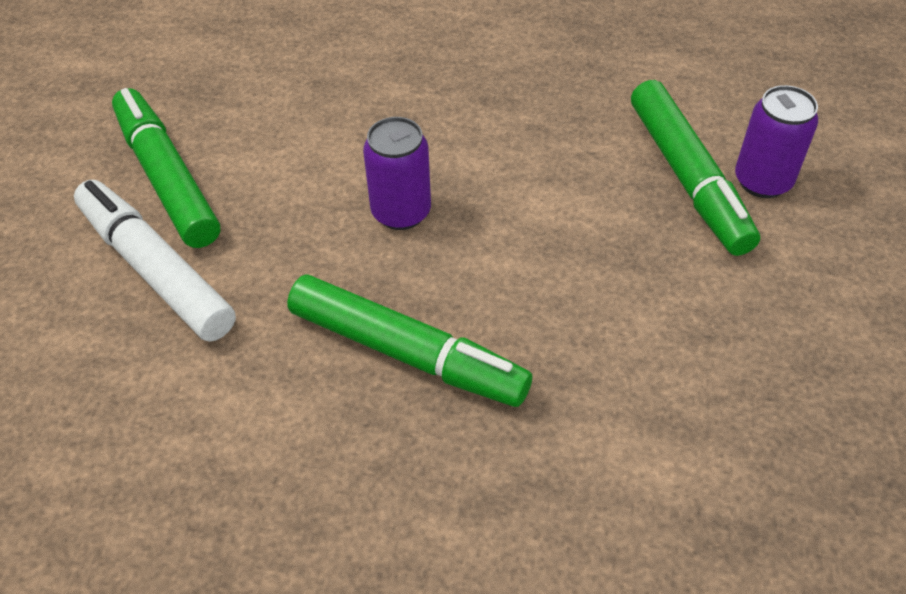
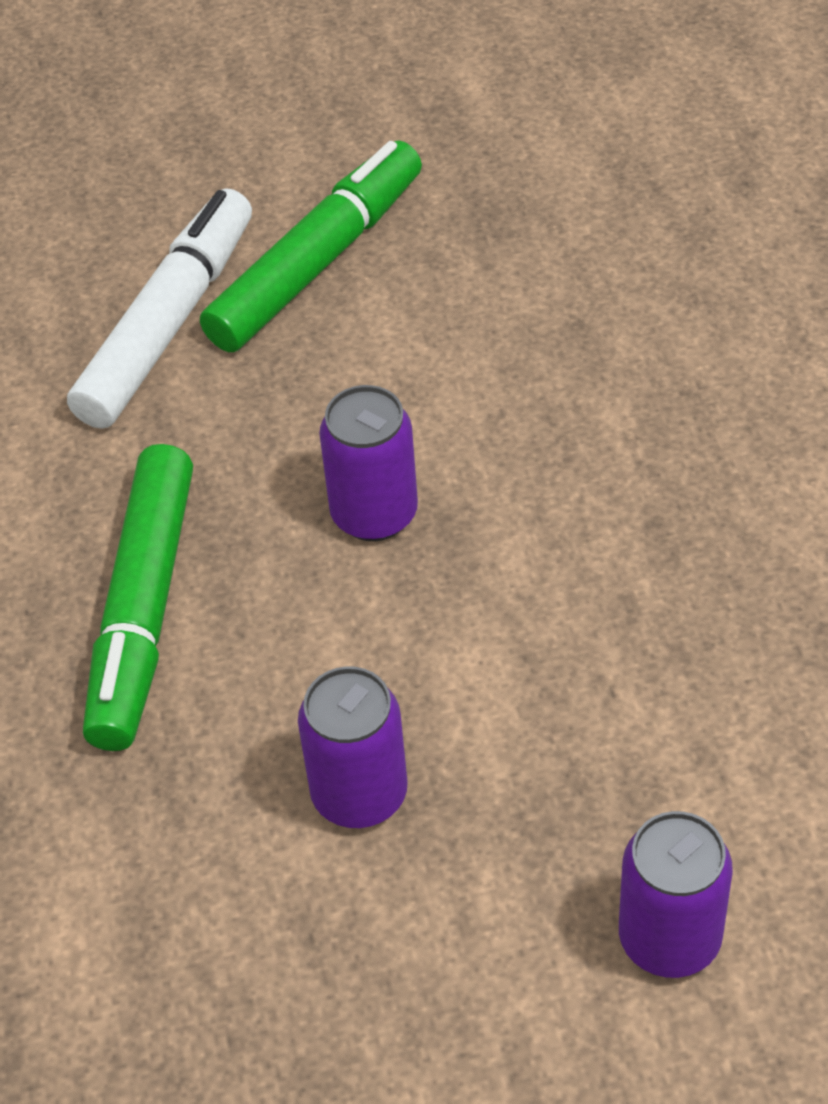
camera: 70 degrees right, 0 degrees up
(613, 282) = (359, 794): none -> purple can
(688, 178) = (621, 832): green marker -> none

